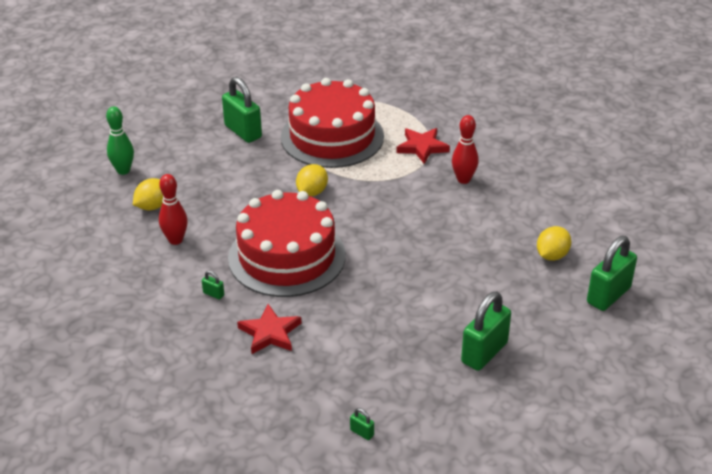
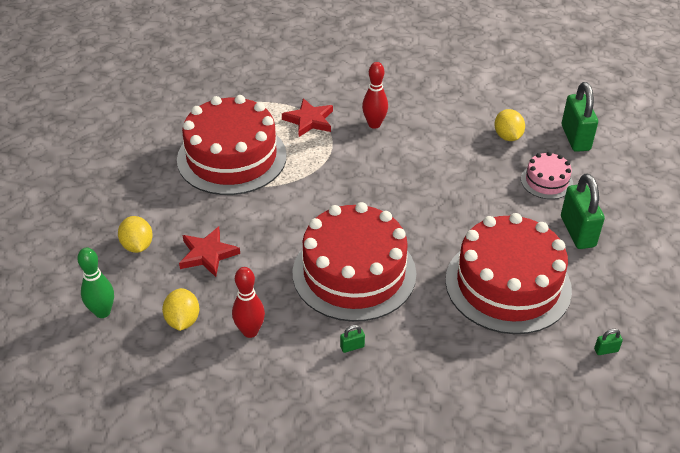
camera: 50 degrees left, 5 degrees up
(243, 131) = (153, 203): green padlock -> none
(270, 333) = (439, 338): red star -> red star (208, 254)
(312, 192) = (289, 210): yellow lemon -> yellow lemon (137, 246)
(370, 341) = (508, 284): none -> red cake
(525, 305) = (546, 181): none -> pink cake

